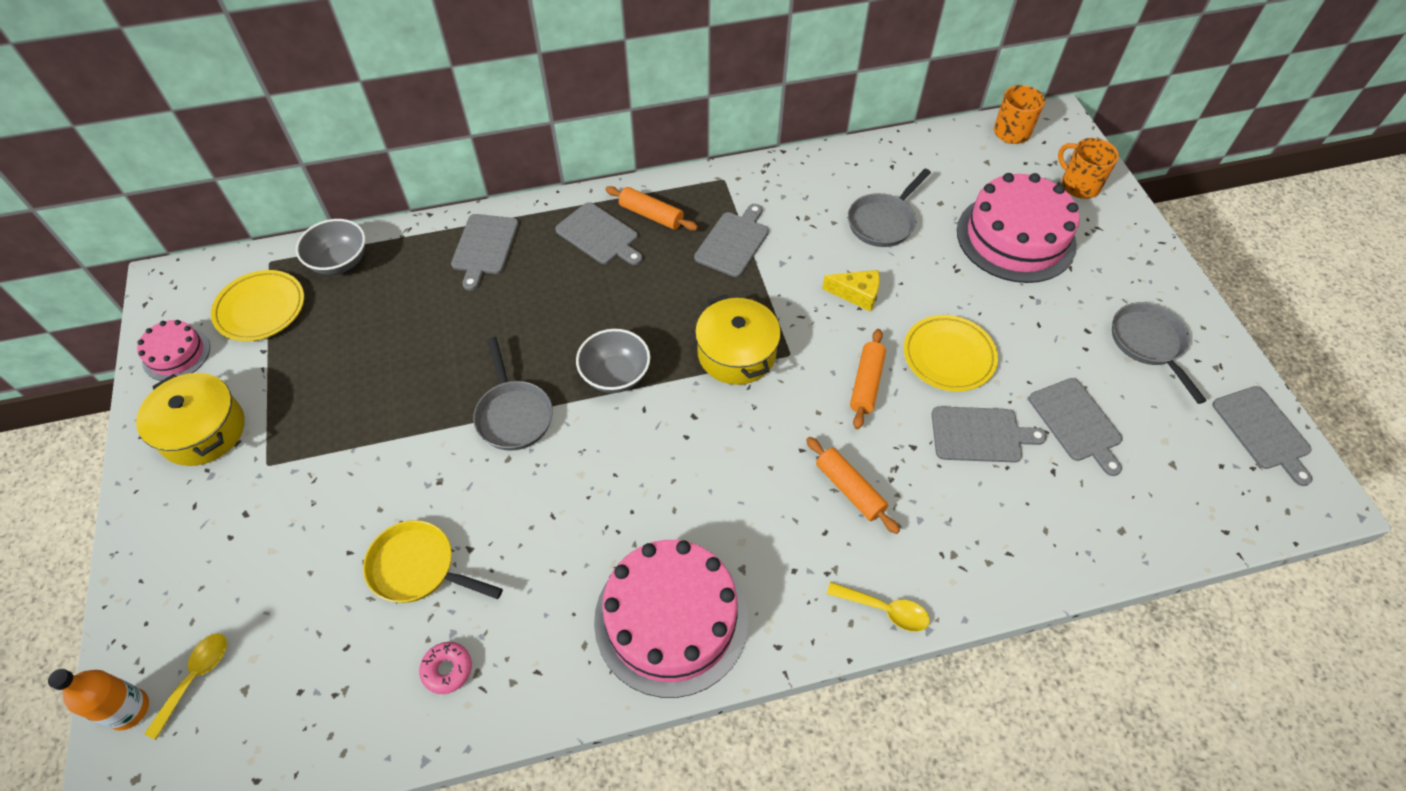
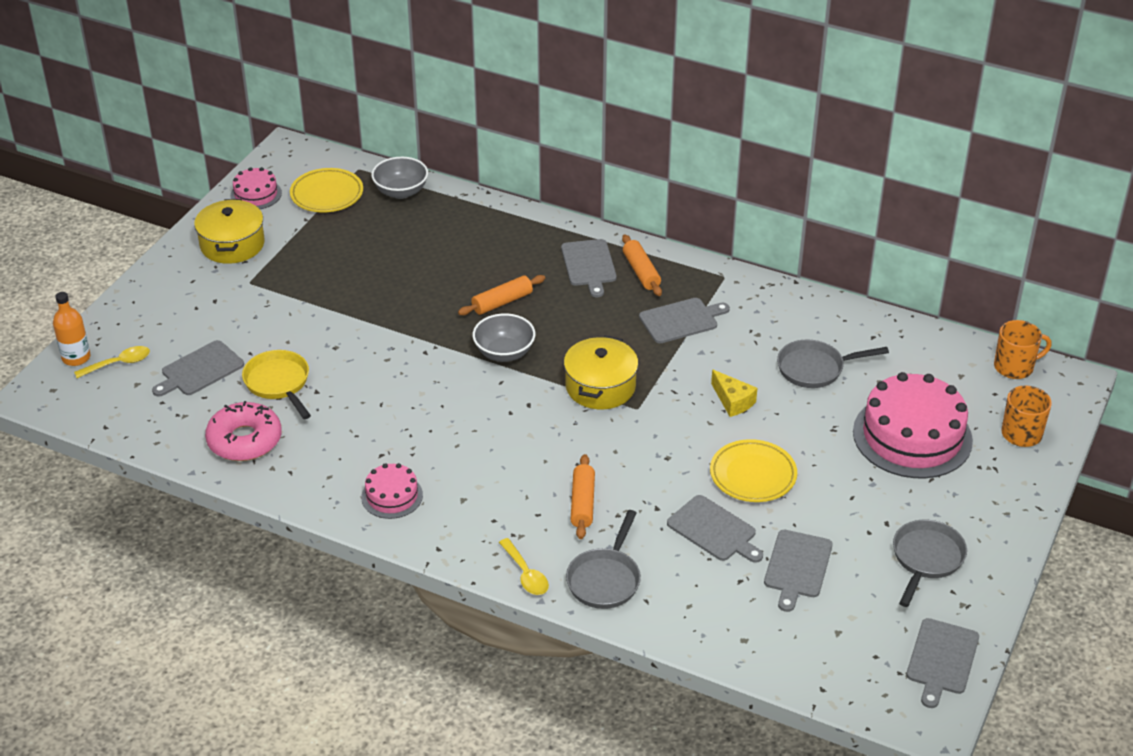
camera: 40 degrees right, 15 degrees down
(447, 669) = (245, 440): pink donut -> pink donut, size x1.97
(484, 247) = (502, 231): grey cutting board -> grey cutting board (200, 370)
(513, 415) = (416, 338): grey pan -> grey pan (605, 579)
(671, 619) = (392, 496): pink cake -> pink cake, size x0.50
(866, 383) = (670, 455): orange rolling pin -> orange rolling pin (502, 302)

